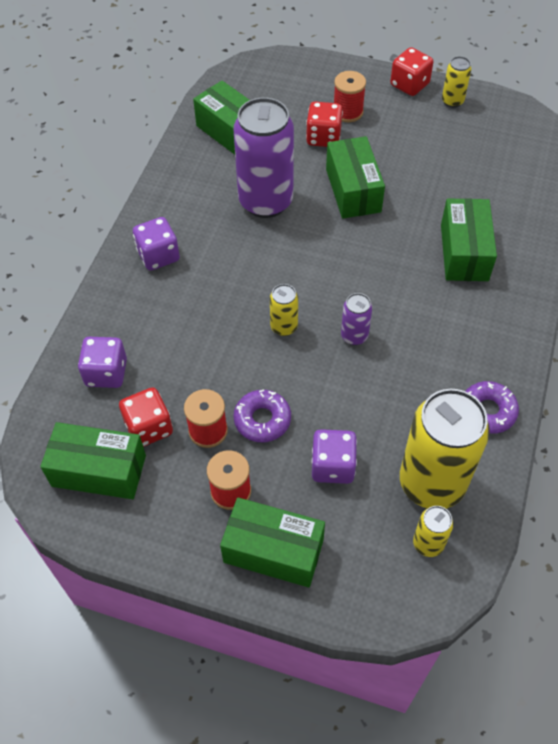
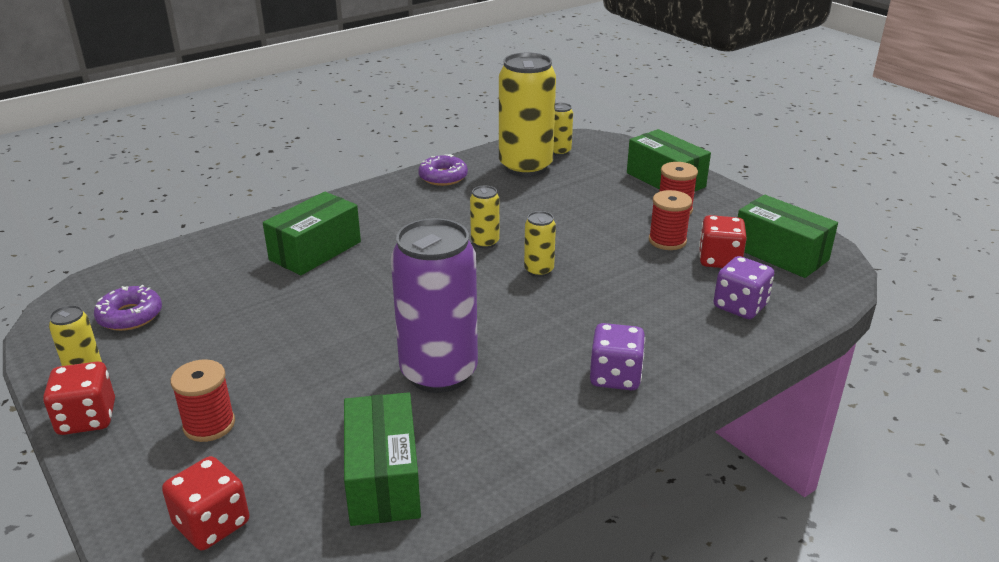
camera: 145 degrees left, 25 degrees down
(262, 420) = (616, 230): purple donut -> purple donut (130, 316)
(323, 137) = (282, 409): red dice -> red dice (212, 524)
(333, 466) = (585, 194): purple dice -> none
(353, 190) = (334, 339): green box -> none
(354, 336) = (485, 242): purple can -> yellow can

